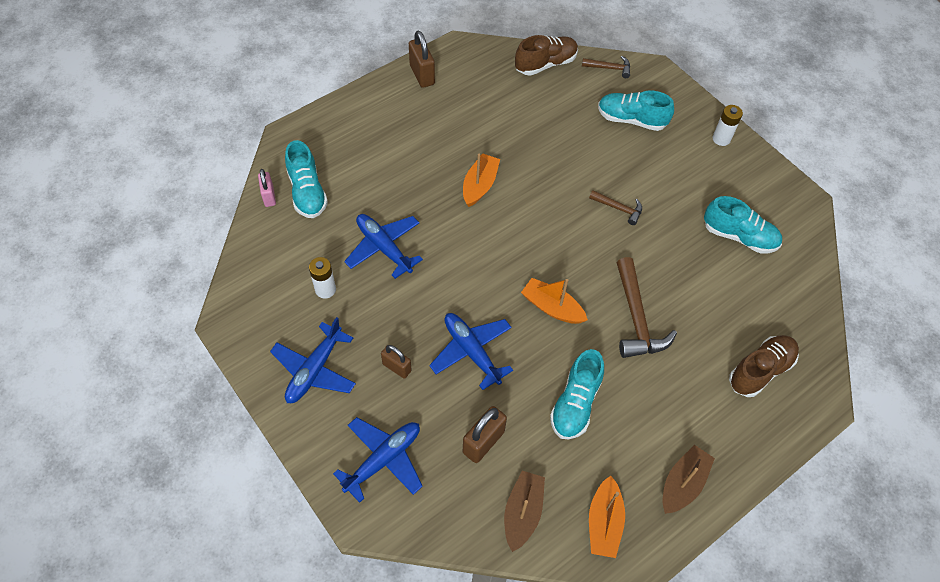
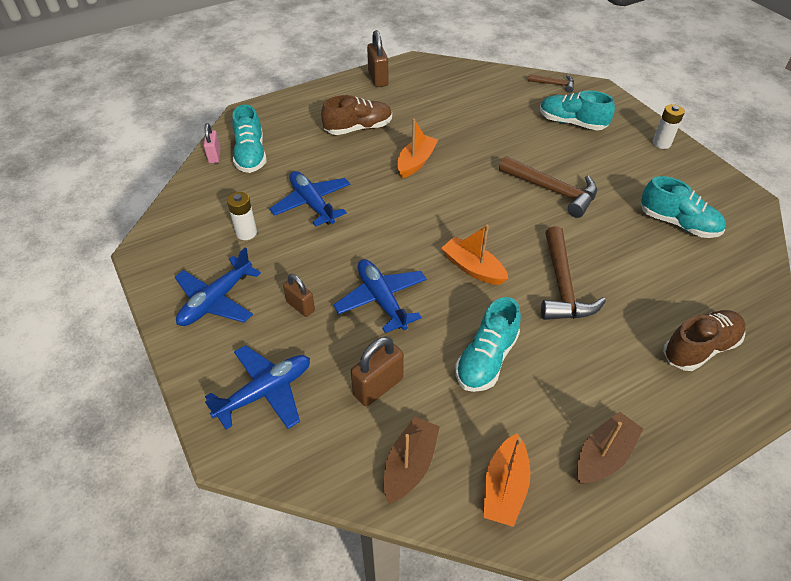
camera: 10 degrees right, 10 degrees down
(545, 64) = (494, 78): brown shoe -> brown shoe (358, 128)
(618, 208) = (552, 191): brown hammer -> brown hammer, size x1.83

